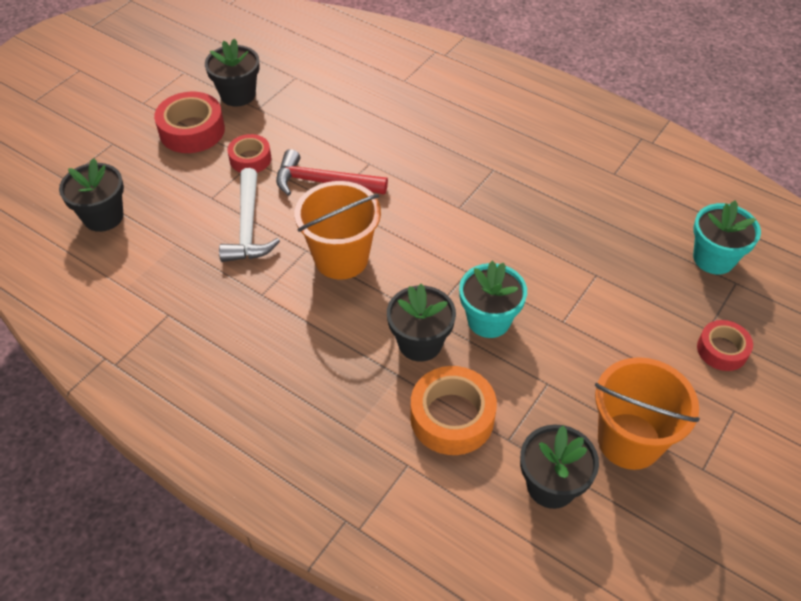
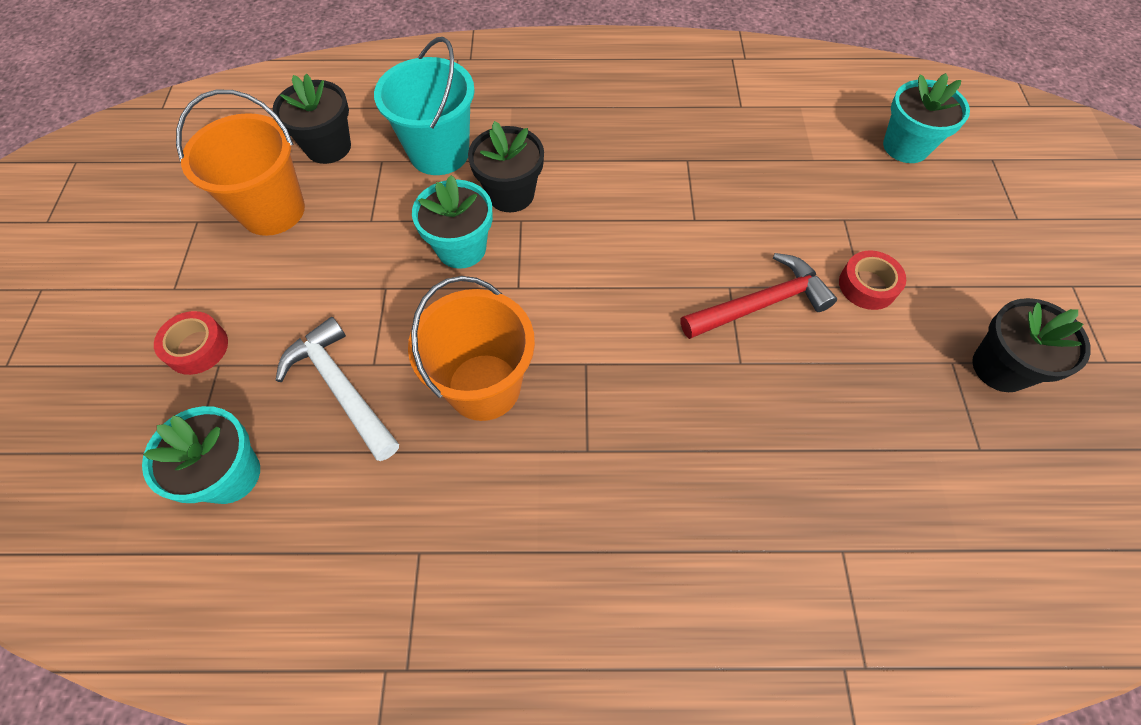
camera: 145 degrees right, 10 degrees up
(103, 217) = (905, 146): black flower pot -> turquoise flower pot
(192, 130) = (971, 283): red tape -> none
(248, 226) = (773, 211): white hammer -> white hammer (341, 388)
(341, 258) = (653, 230): orange bucket -> orange bucket (484, 387)
(452, 417) = (439, 153): orange tape -> turquoise bucket

